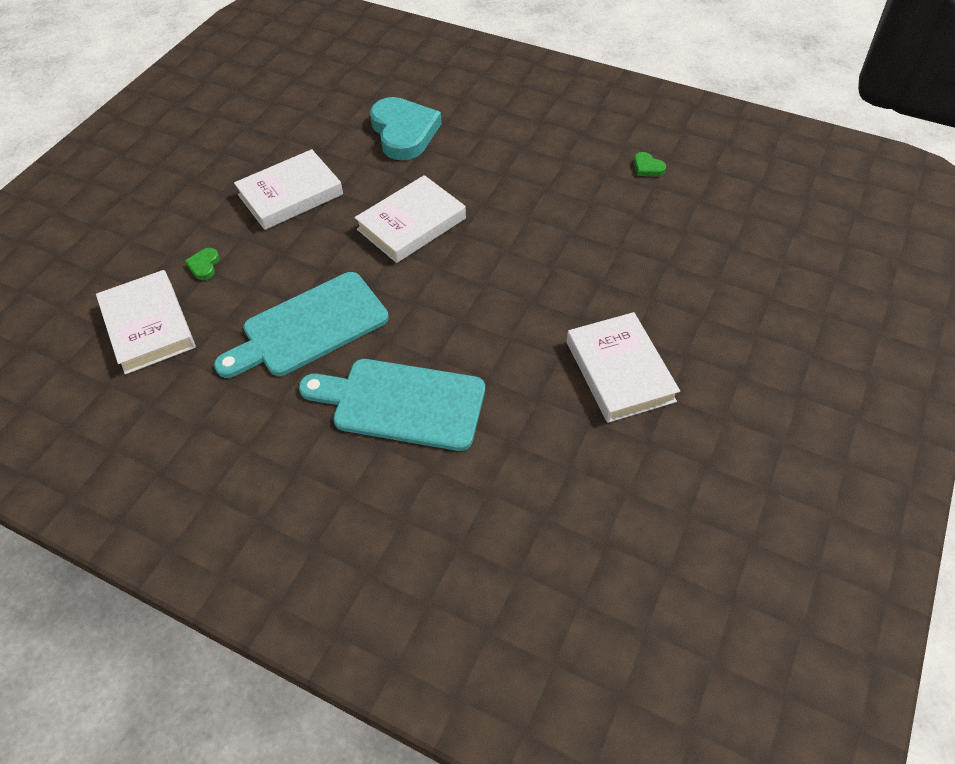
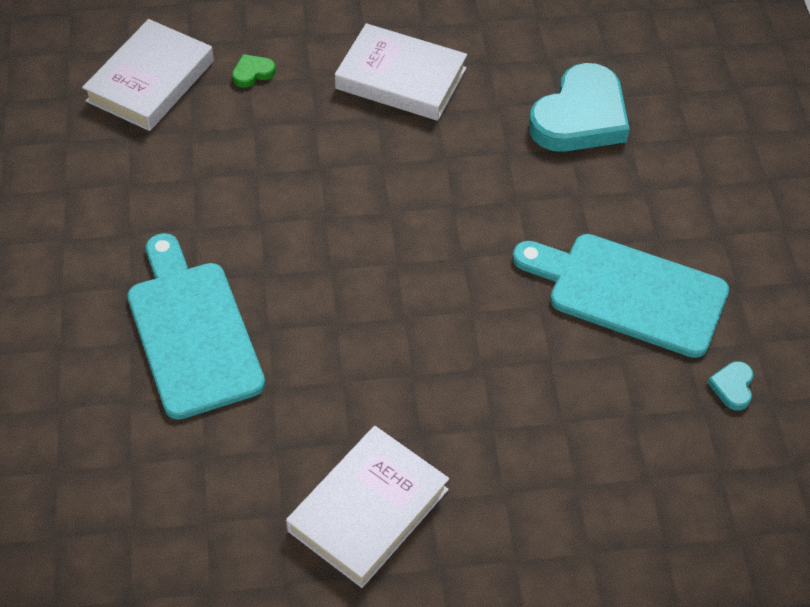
camera: 55 degrees right, 0 degrees up
(309, 327) = (235, 201): turquoise cutting board -> turquoise cutting board (629, 292)
(411, 224) = (441, 204): white book -> none
(647, 167) = (732, 387): green heart -> turquoise heart

